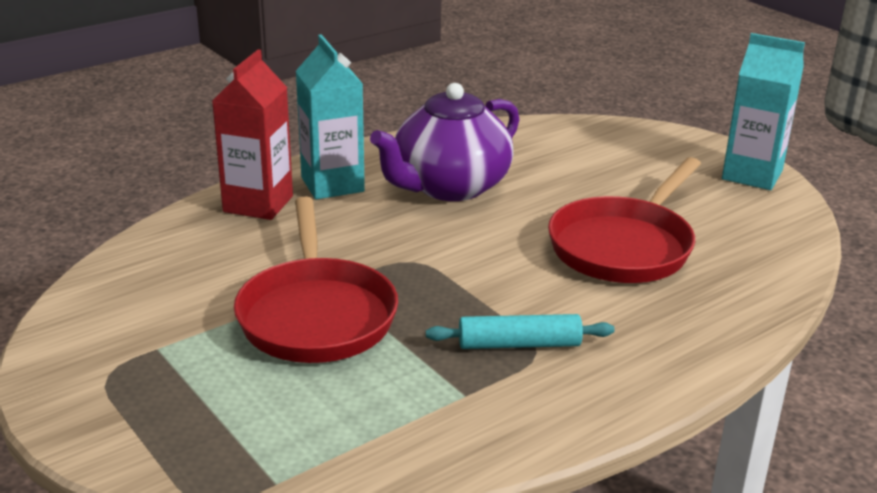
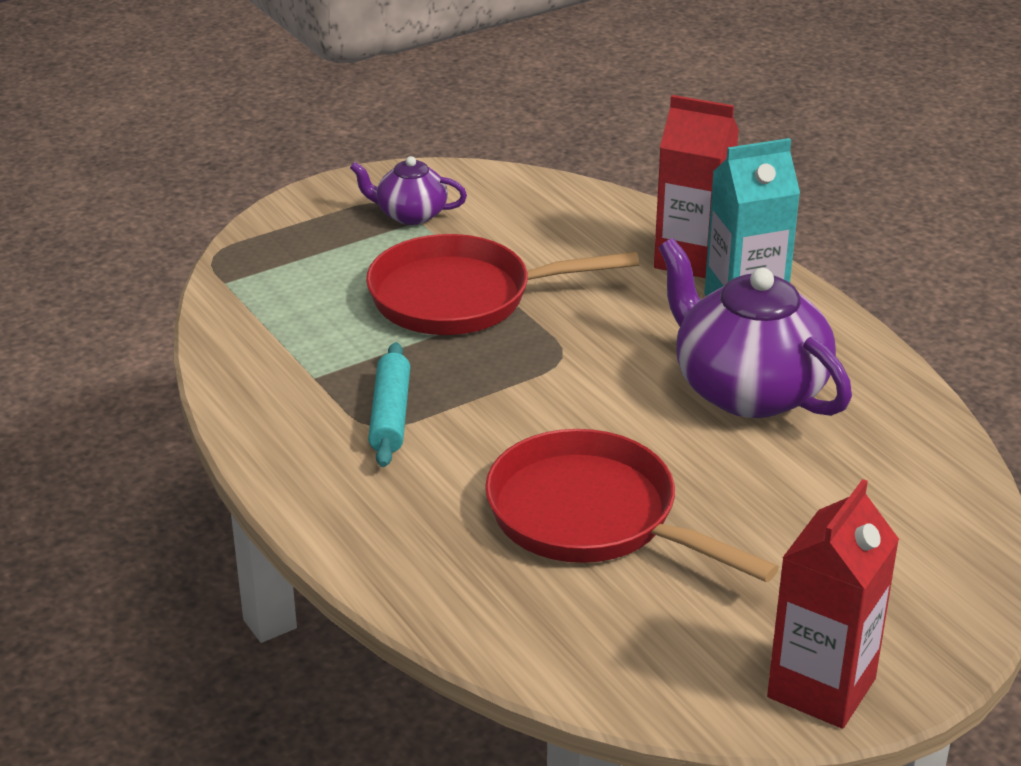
camera: 95 degrees right, 5 degrees up
(142, 354) = (410, 214): none -> purple teapot
(752, 175) = (821, 688): turquoise carton -> red carton

